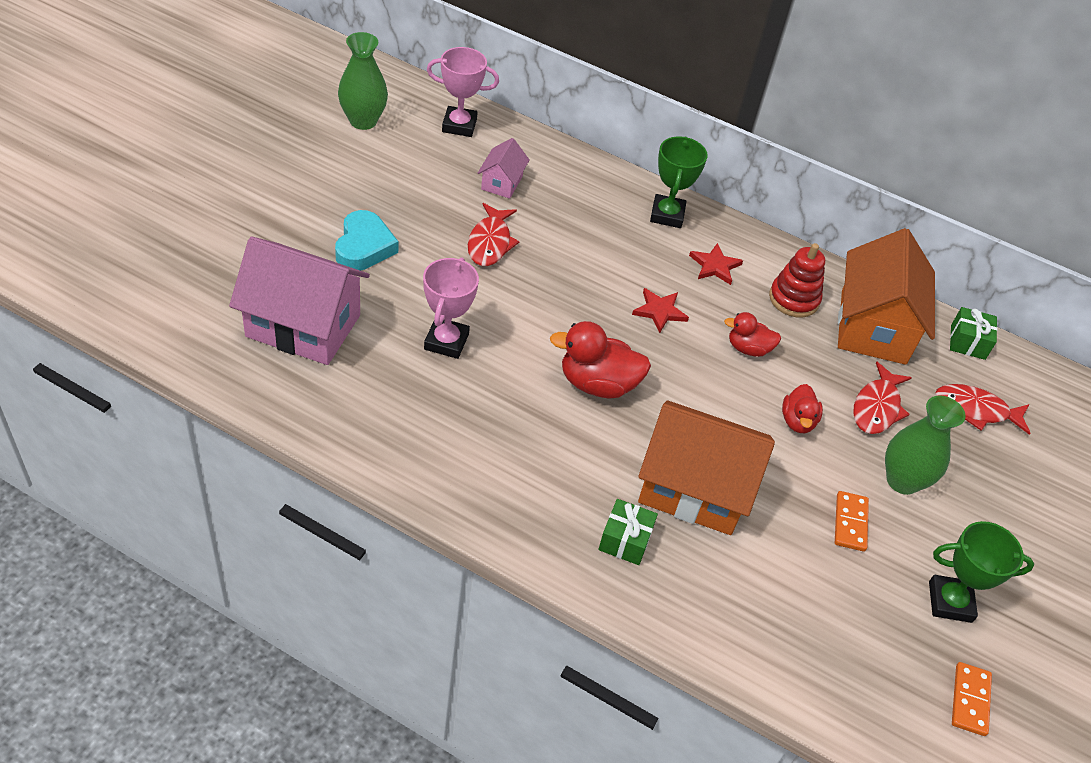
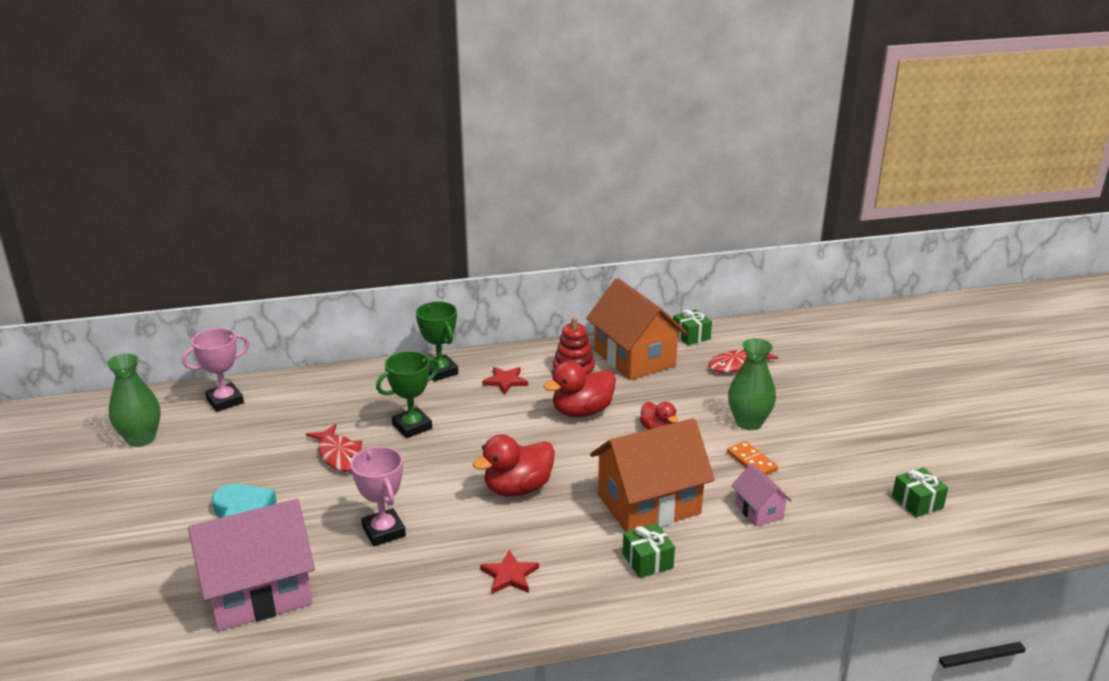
camera: 35 degrees left, 20 degrees down
(501, 183) = (302, 417): pink house -> pink house (758, 511)
(659, 311) = (504, 425): red star -> red star (509, 575)
(748, 348) = (582, 412): red duck -> red duck, size x1.65
(877, 407) = (689, 396): red fish -> none
(950, 602) = (847, 463): green trophy -> green trophy (412, 426)
(970, 700) = (917, 502): orange domino -> green gift

